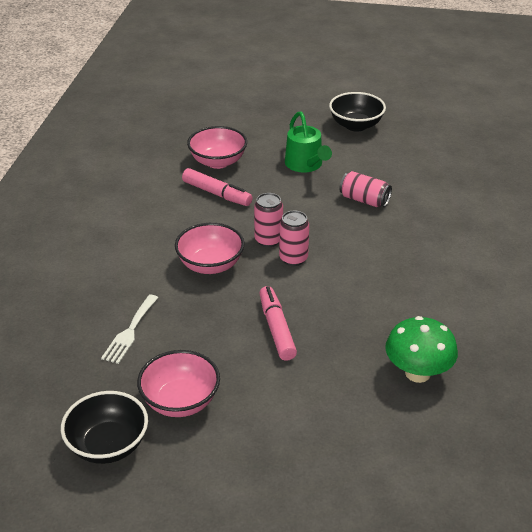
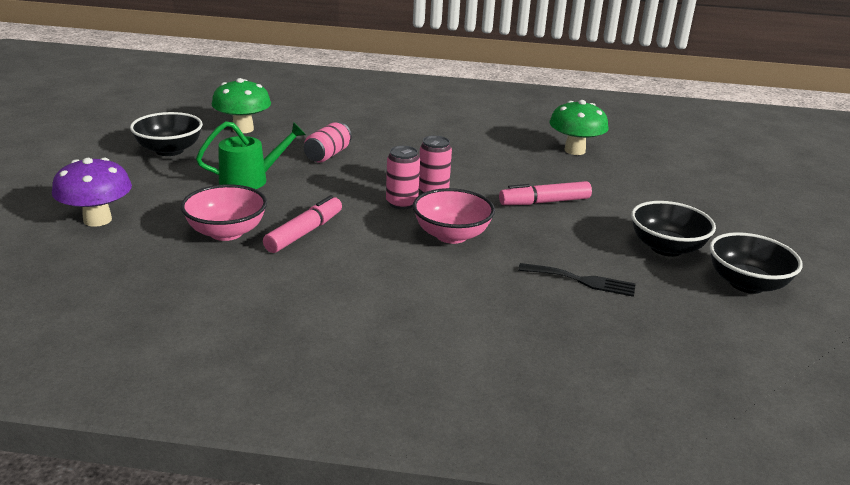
camera: 95 degrees left, 10 degrees down
(130, 332) = (582, 281): white fork -> black fork
(180, 401) = (666, 248): pink bowl -> black bowl
(236, 114) = (97, 220): none -> purple mushroom
(412, 154) = (243, 129): none -> green mushroom

